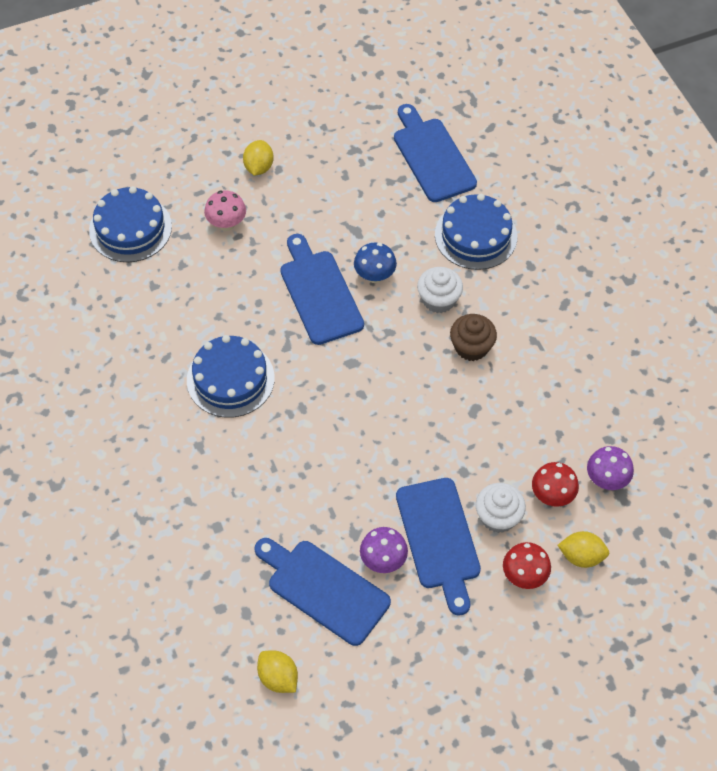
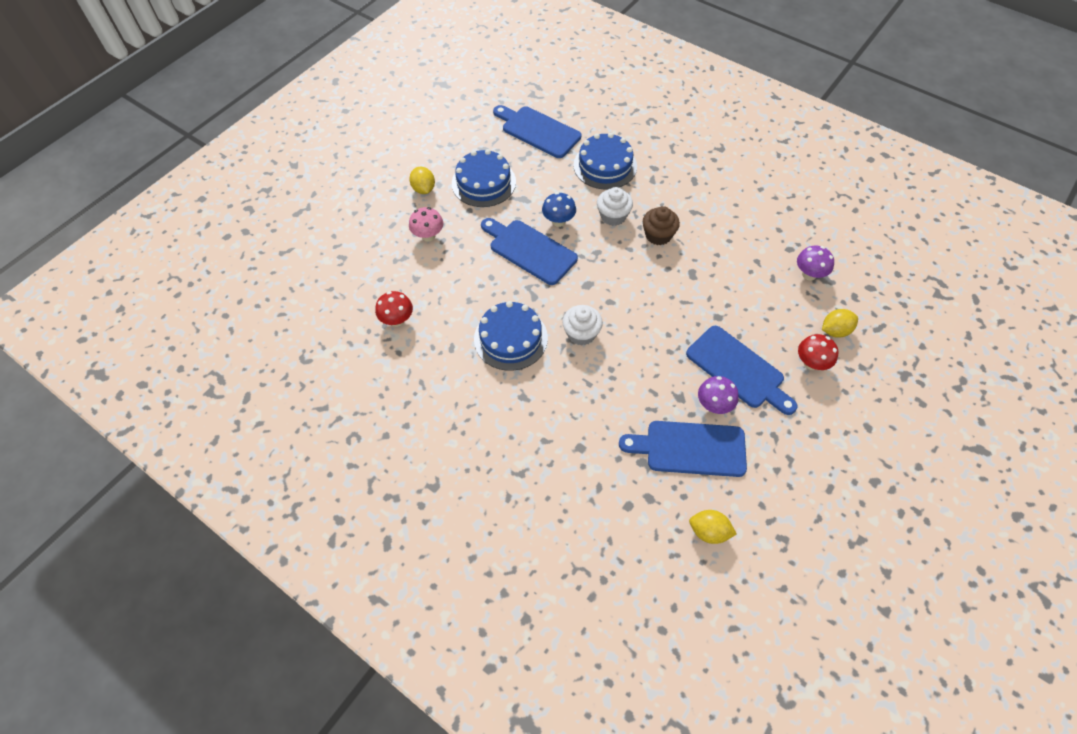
camera: 30 degrees left, 0 degrees up
(130, 228) = (358, 272): blue cake -> blue cake (483, 182)
(498, 517) = (763, 334): white cupcake -> white cupcake (581, 333)
(552, 495) = (785, 302): red mushroom -> red mushroom (397, 320)

